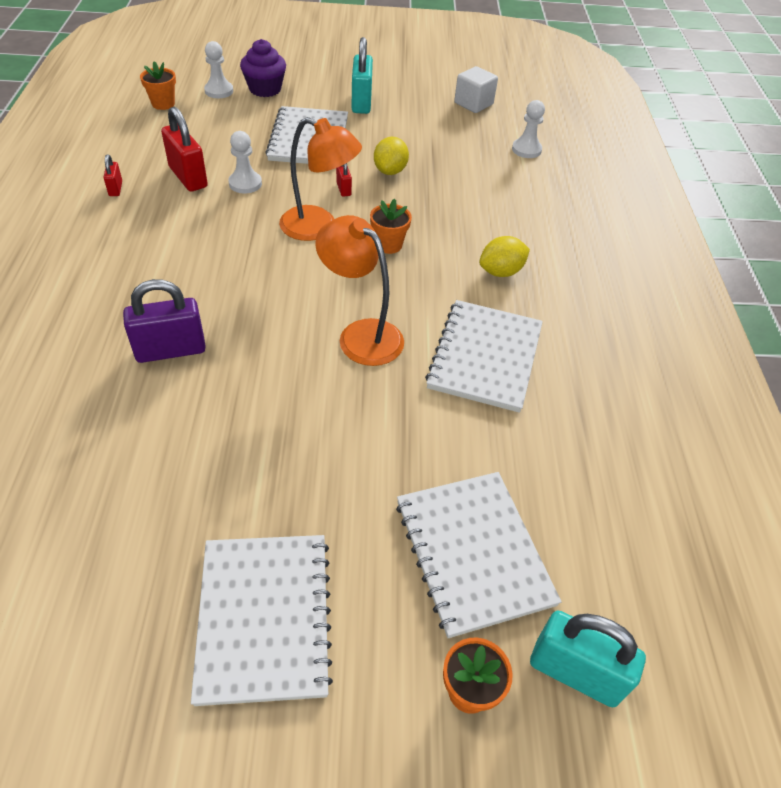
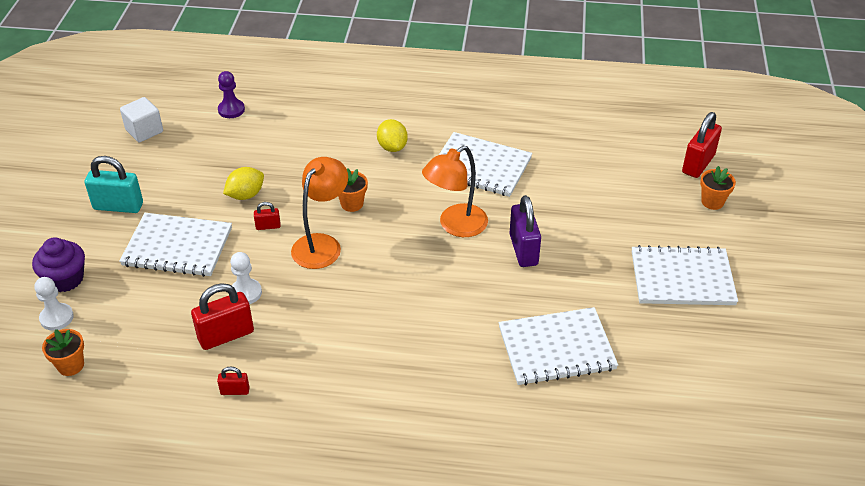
camera: 80 degrees left, 5 degrees down
(170, 350) = (467, 333): purple padlock -> purple padlock (523, 250)
(390, 171) = (246, 195): yellow lemon -> yellow lemon turned 60 degrees counterclockwise
(473, 552) = (633, 191): white notebook -> white notebook (556, 348)
(526, 150) = (231, 110): white pawn -> purple pawn
(575, 672) = (698, 164): turquoise padlock -> red padlock

